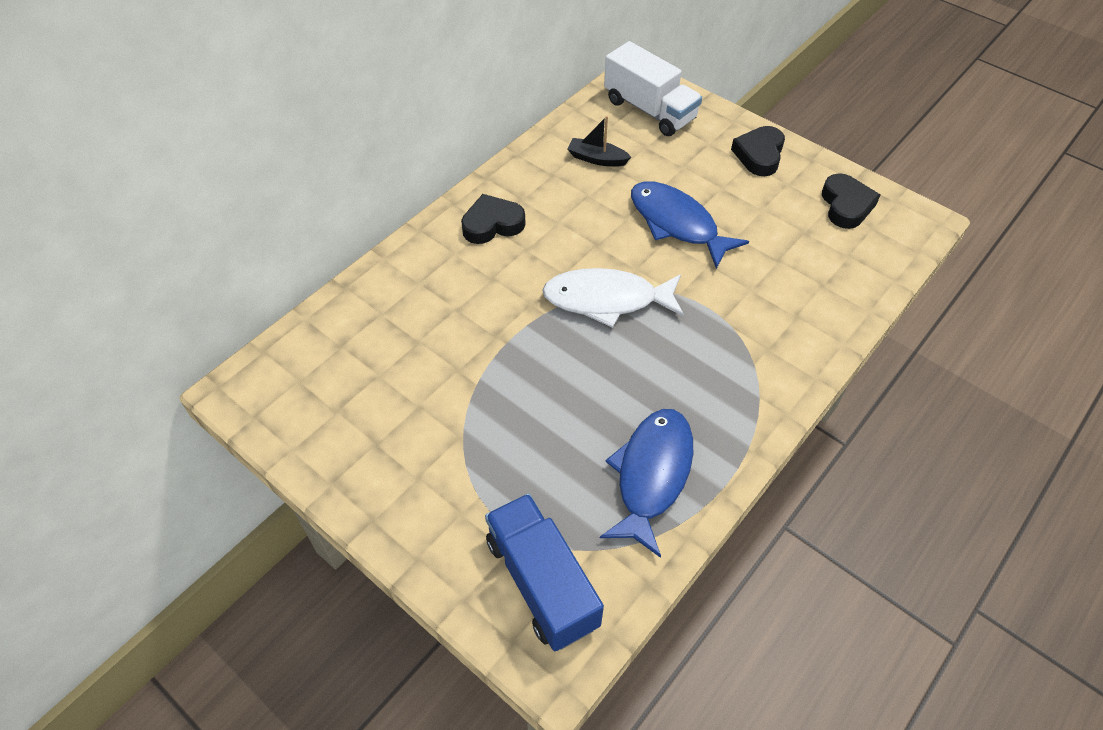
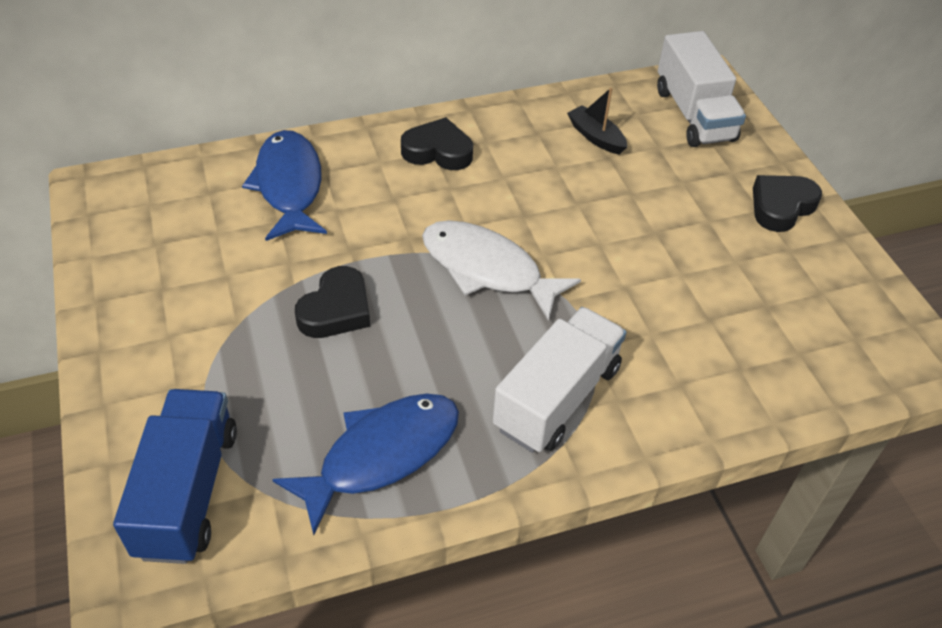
camera: 30 degrees right, 5 degrees down
(677, 223) = (626, 232): blue fish -> blue fish (289, 185)
(730, 368) = (557, 398): none -> white truck
(846, 205) = (842, 301): black heart -> black heart (336, 310)

